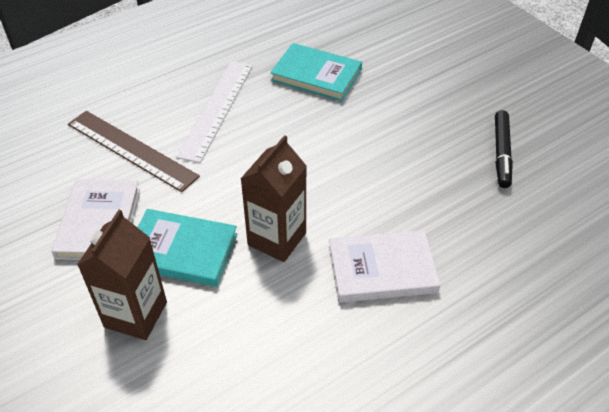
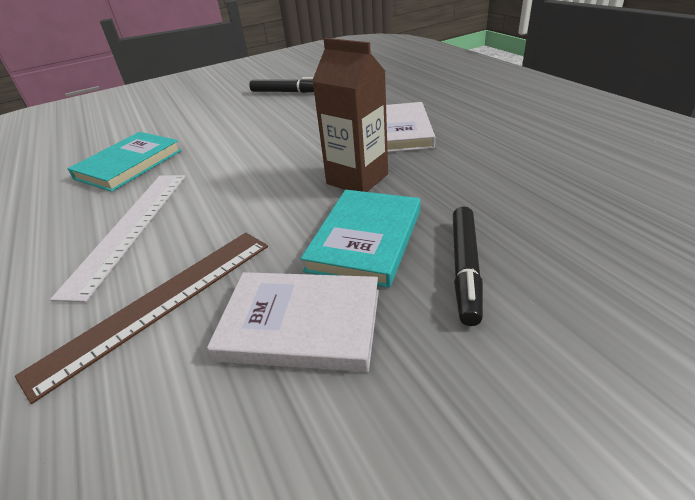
camera: 80 degrees left, 10 degrees down
(136, 314) = (465, 268): brown carton -> black marker
(216, 109) = (129, 228): white ruler -> white ruler turned 75 degrees clockwise

